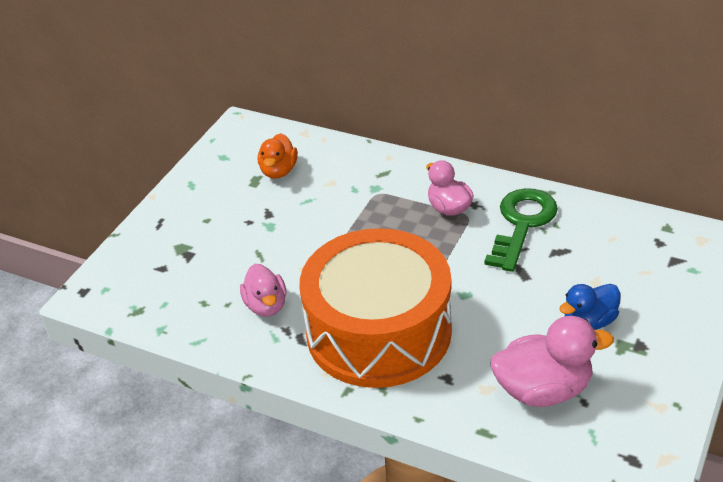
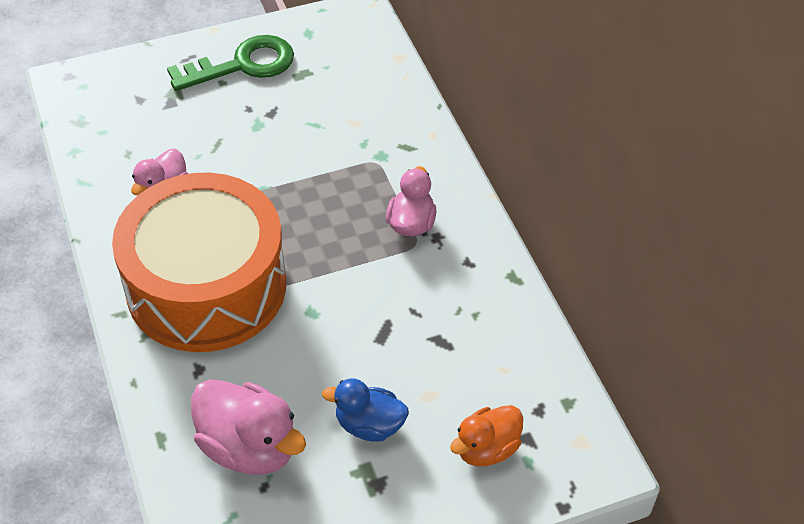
camera: 40 degrees right, 10 degrees up
(278, 171) = (330, 79): orange duck -> orange duck (486, 449)
(522, 224) = (448, 289): green key -> green key (243, 65)

